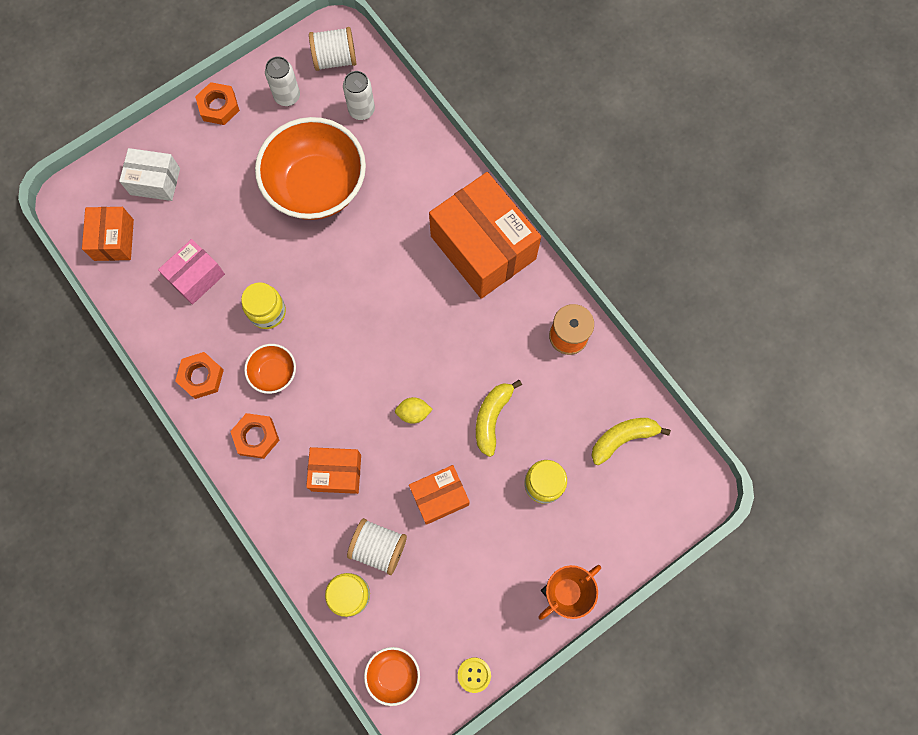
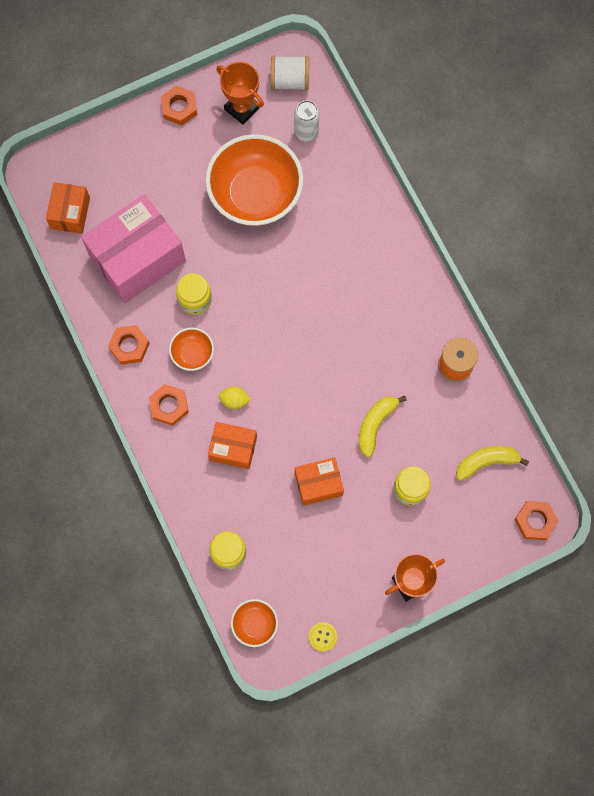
camera: 10 degrees right, 0 degrees up
(155, 181) = (113, 167): white box -> none
(196, 277) = (137, 258): pink box -> pink box, size x1.90
(287, 96) = (241, 108): white can -> orange trophy
(378, 547) = (259, 517): white spool -> none
(413, 413) = (308, 408): yellow lemon -> yellow lemon (234, 400)
(483, 247) = (394, 274): orange box -> none
(689, 496) = (535, 521): none -> orange nut

